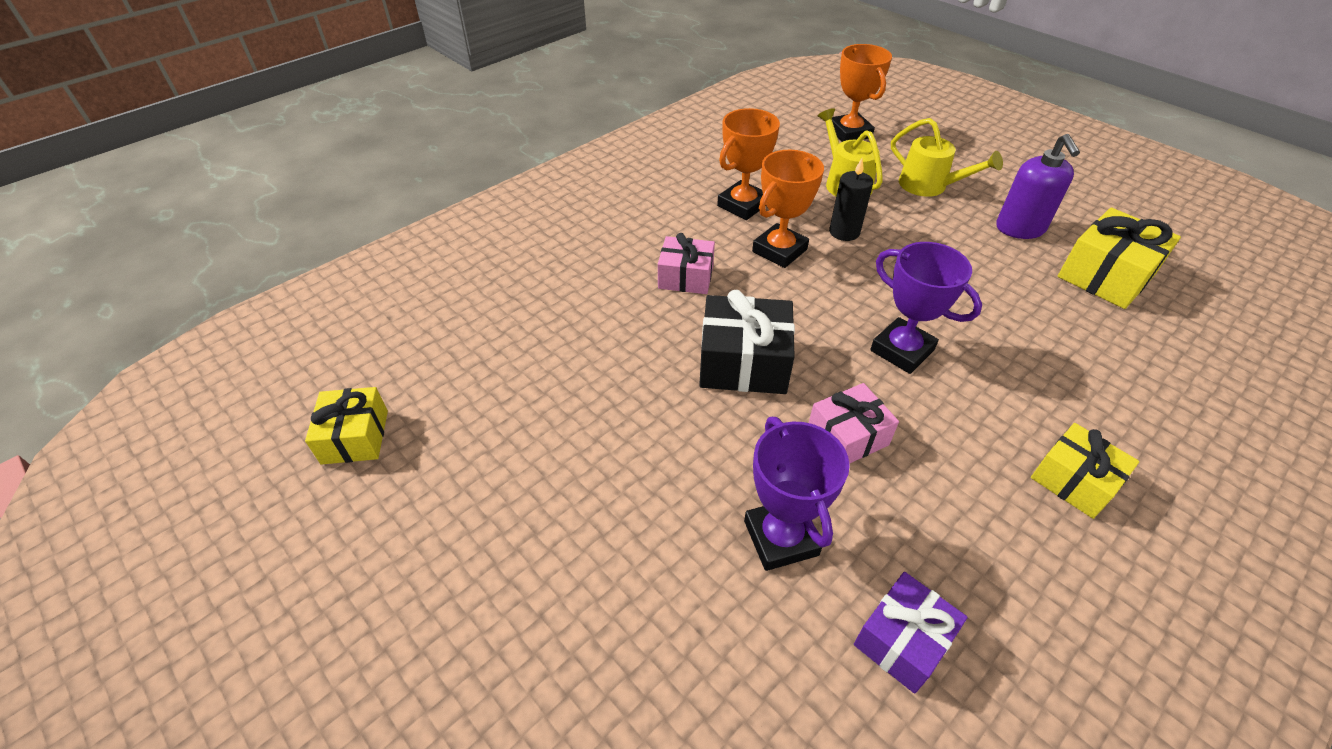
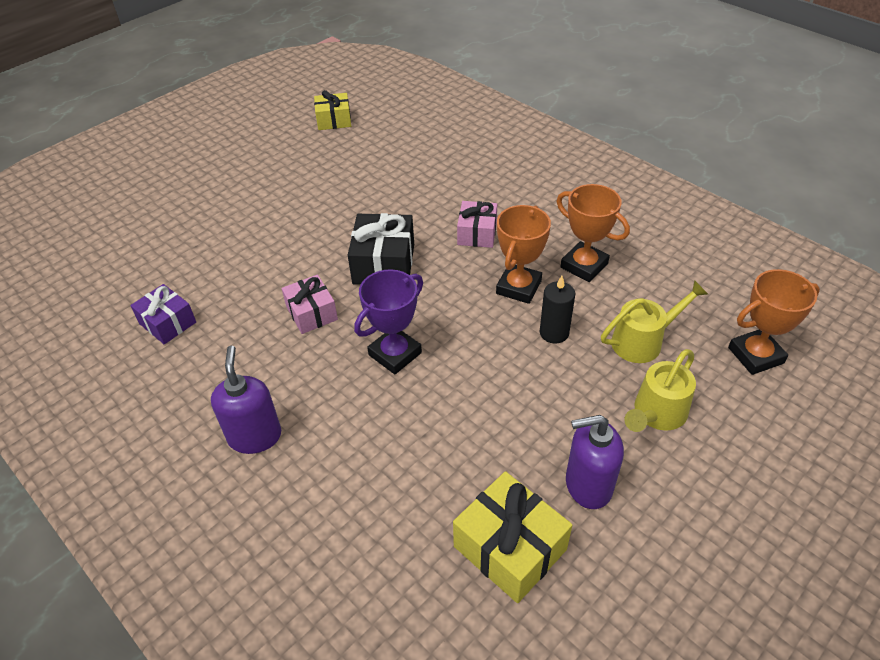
camera: 90 degrees right, 0 degrees up
(779, 250) = (518, 287): orange trophy -> orange trophy turned 75 degrees clockwise
(780, 538) = (241, 277): purple trophy -> none
(1074, 481) = (255, 436): yellow gift -> purple soap dispenser

